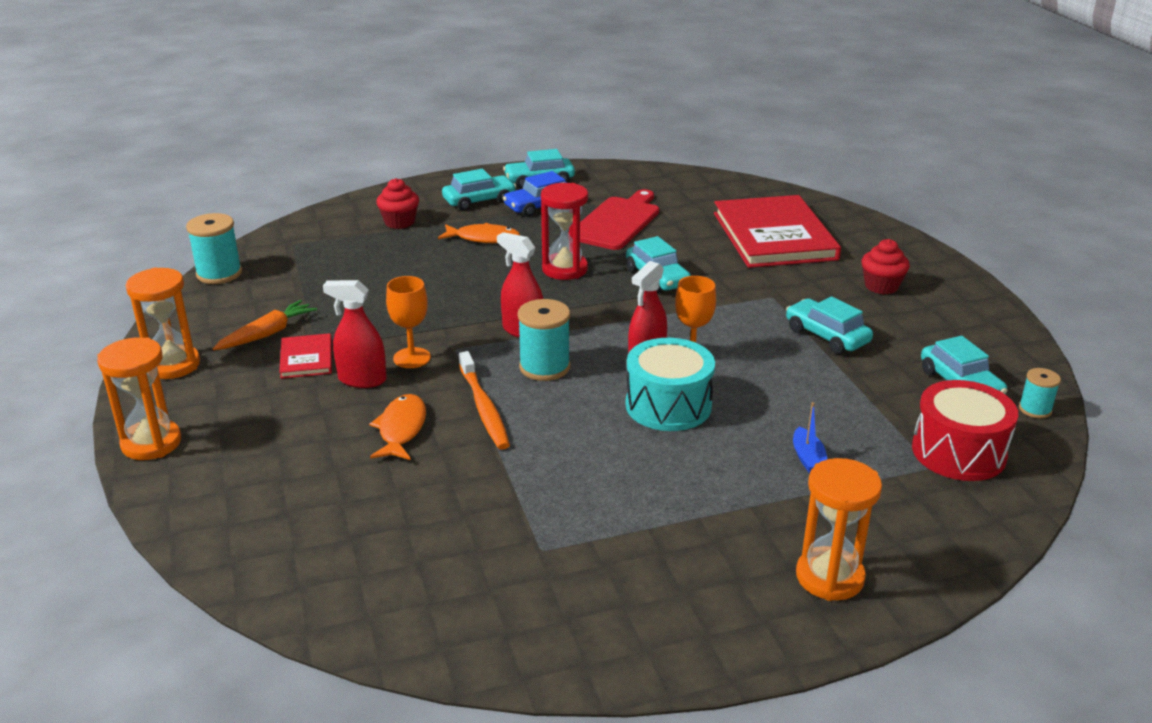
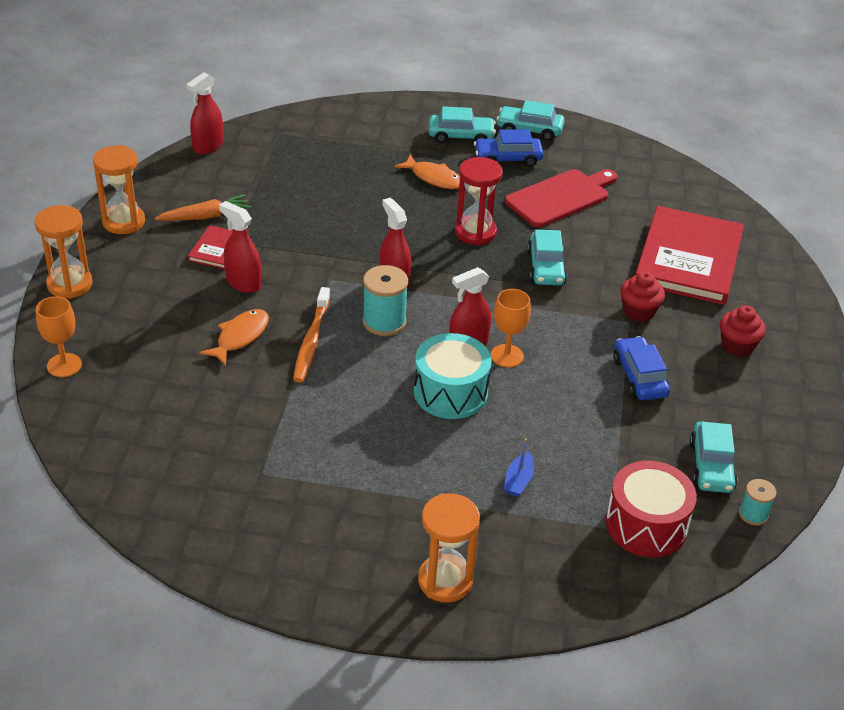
camera: 25 degrees right, 10 degrees up
(219, 274) = (208, 146): turquoise spool -> red spray bottle
(399, 222) = (379, 138): red cupcake -> red cupcake (638, 311)
(412, 358) = (292, 276): orange goblet -> orange goblet (64, 365)
(826, 336) = (639, 377): turquoise car -> blue car

